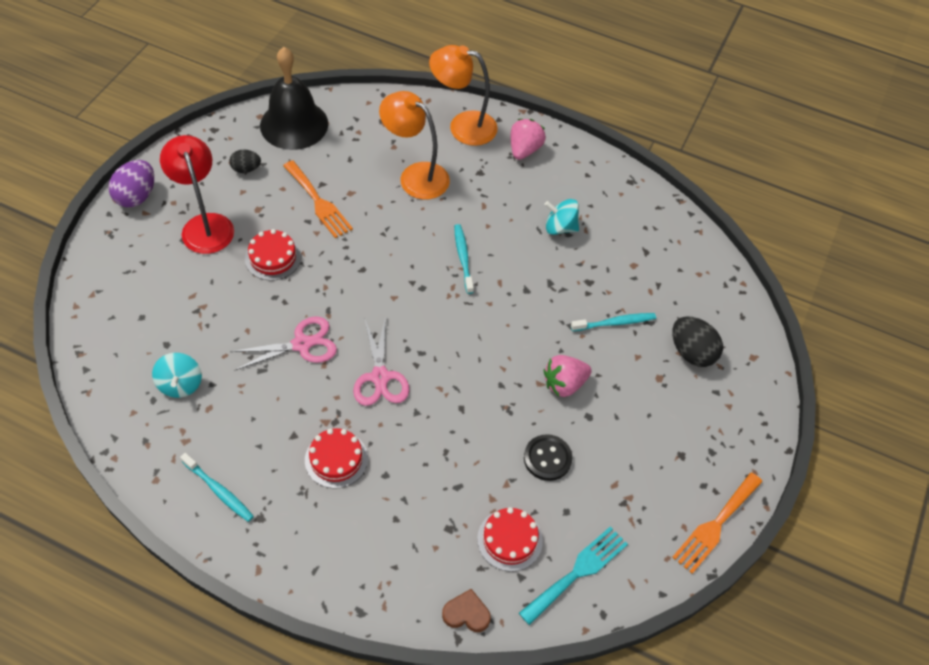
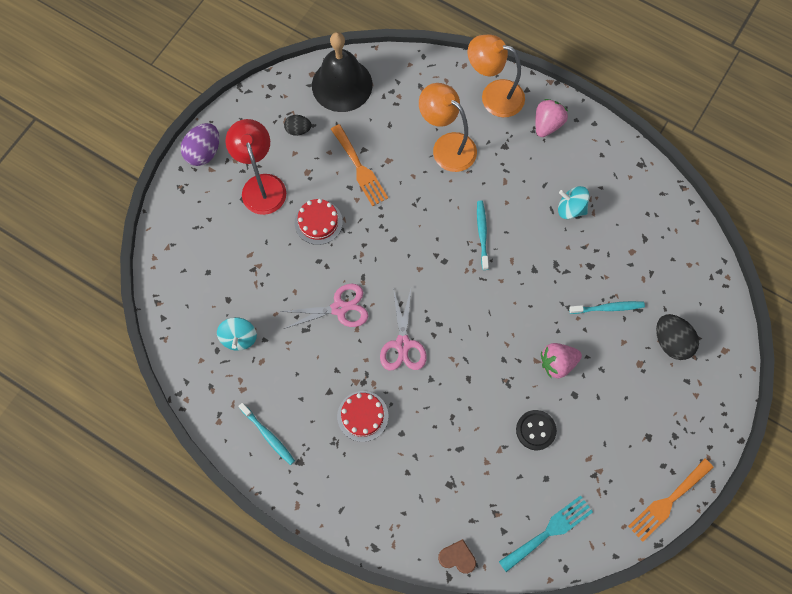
camera: 10 degrees right, 15 degrees up
(510, 539) = (497, 499): red cake -> none

